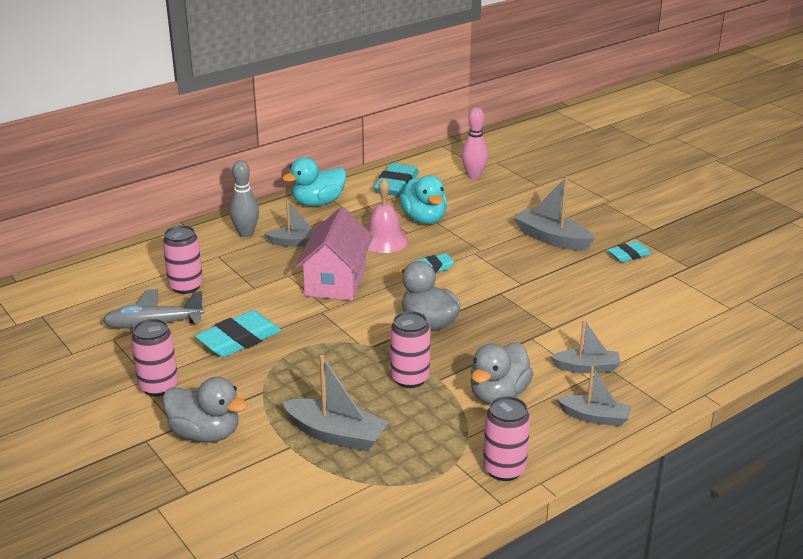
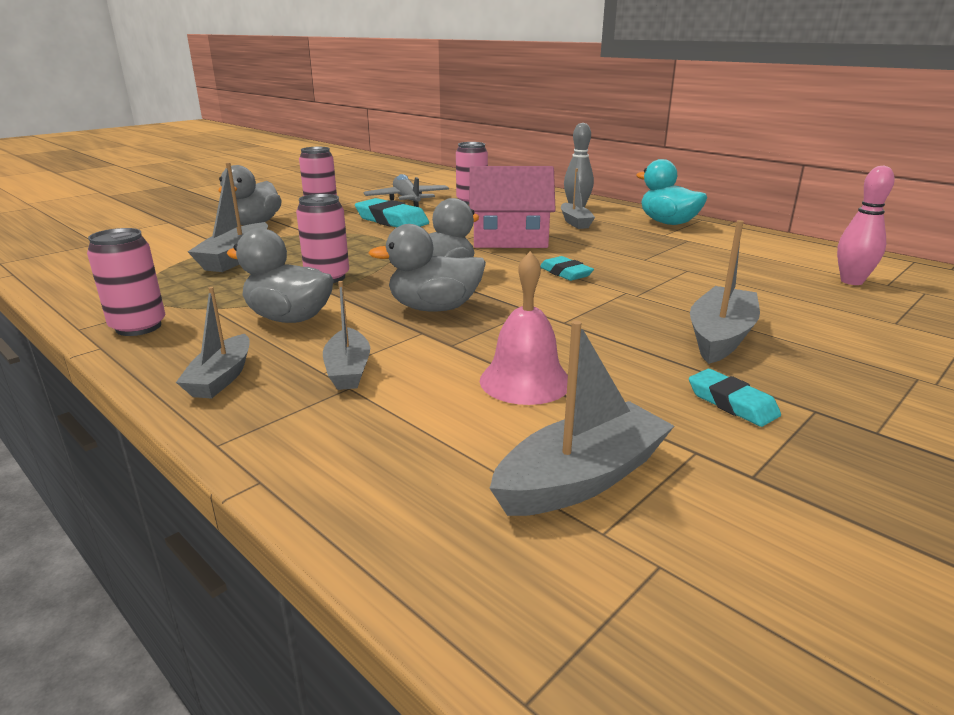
camera: 80 degrees right, 5 degrees down
(384, 241) = (612, 251): pink bell -> pink bell (525, 381)
(396, 185) = (758, 247): turquoise eraser -> none
(424, 219) = (686, 264): turquoise duck -> none
(490, 330) = (434, 308): none -> grey duck
(695, 306) = (581, 478): none -> grey boat

